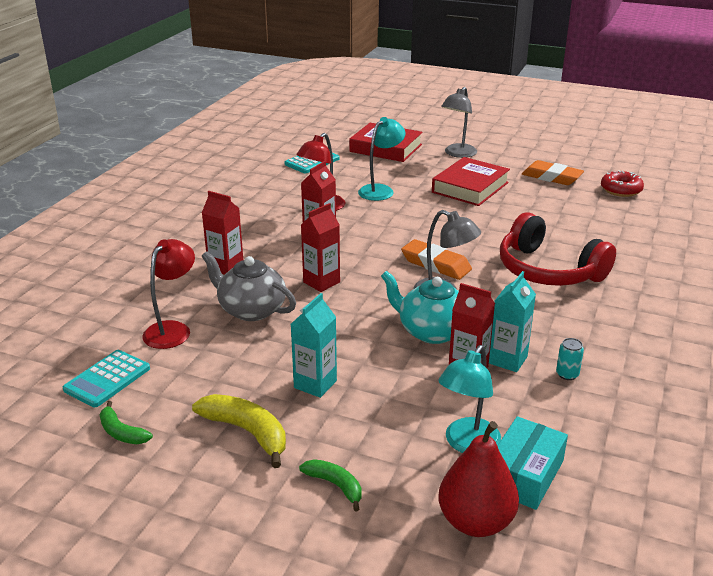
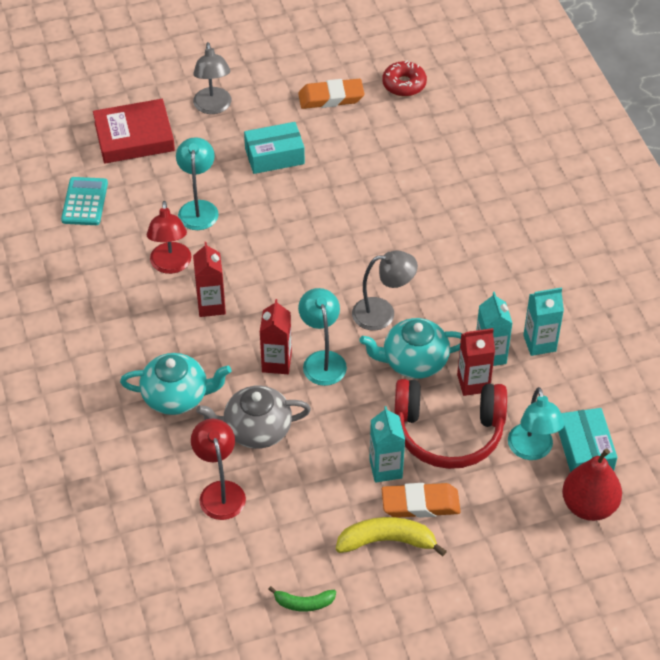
camera: 40 degrees left, 20 degrees up
(107, 379) = (232, 570): turquoise calculator -> none
(226, 267) = (177, 396): red carton -> turquoise teapot
(335, 485) = (486, 540): green banana -> none
(358, 297) = (322, 360): none -> turquoise lamp
(436, 264) = (344, 282): orange eraser -> orange eraser (420, 504)
(470, 187) = (274, 156): red book -> turquoise box
(548, 270) = (435, 235): red headphones -> red headphones (448, 432)
(567, 374) = (539, 343): turquoise can -> turquoise carton

